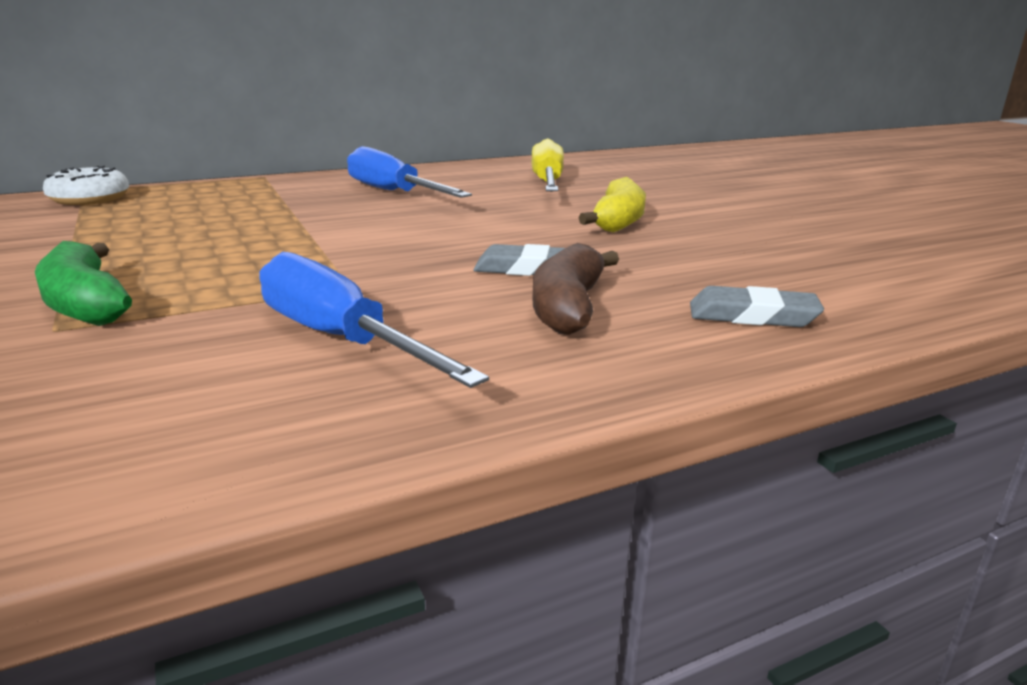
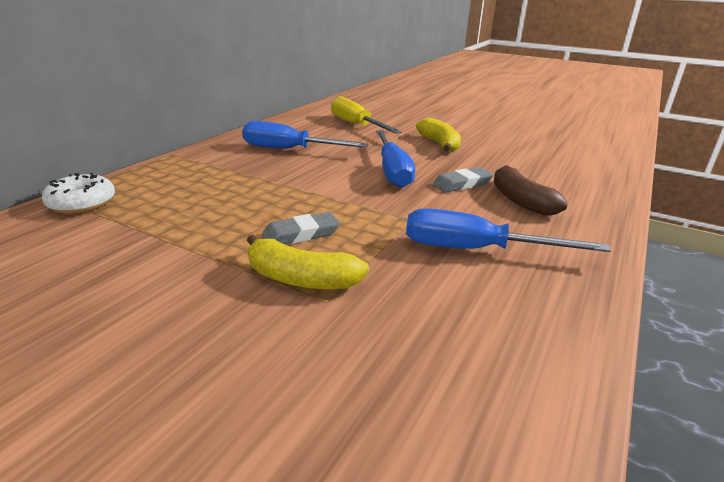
camera: 35 degrees left, 5 degrees up
(85, 304) = (301, 279): green banana -> yellow banana
(464, 235) = (392, 171): none -> blue screwdriver
(752, 316) = (583, 184): grey eraser -> grey eraser (301, 234)

